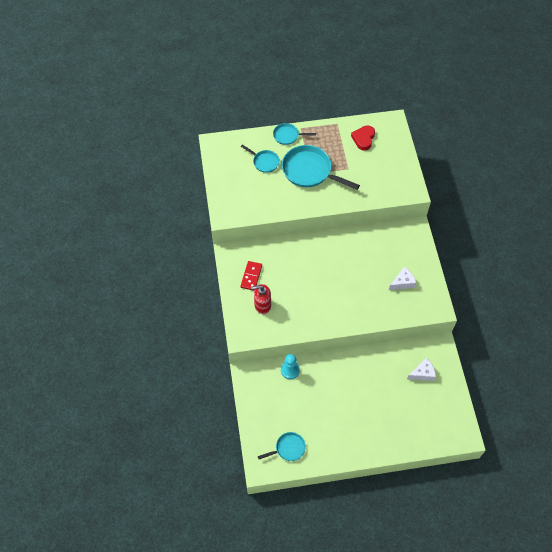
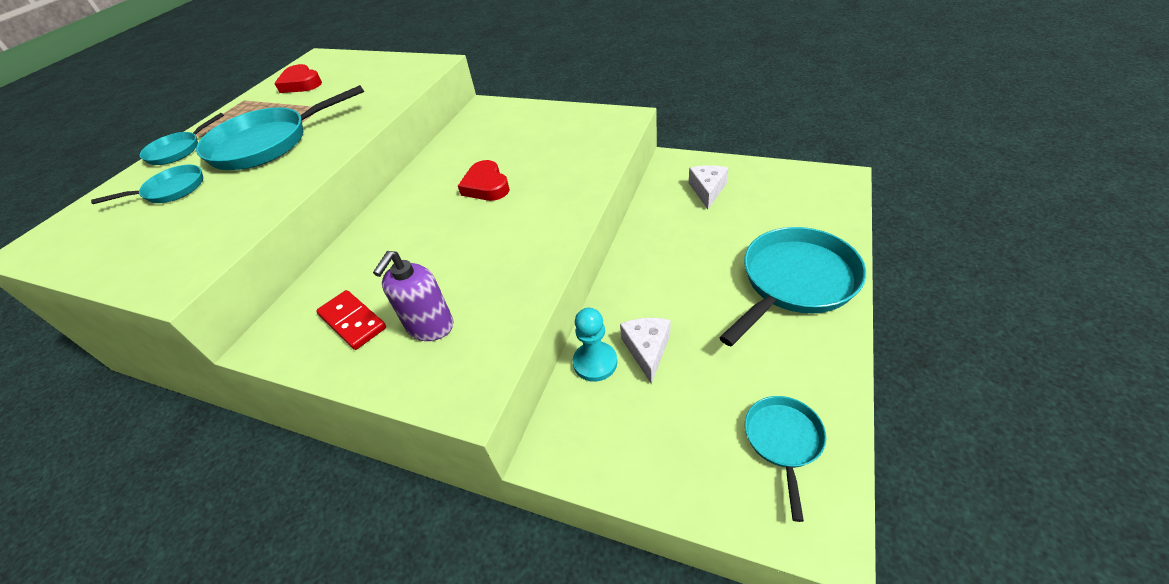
camera: 55 degrees left, 15 degrees down
(262, 305) = (430, 326): red soap dispenser -> purple soap dispenser
(349, 274) = (486, 186): none -> red heart
(372, 432) = (794, 282): none -> turquoise pan
(402, 282) = (553, 137): white cheese -> white cheese (647, 350)

